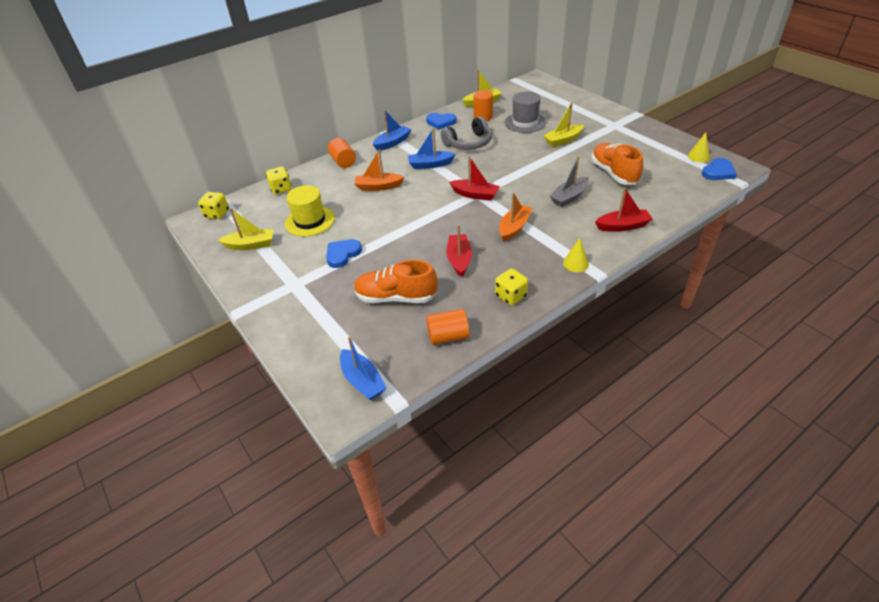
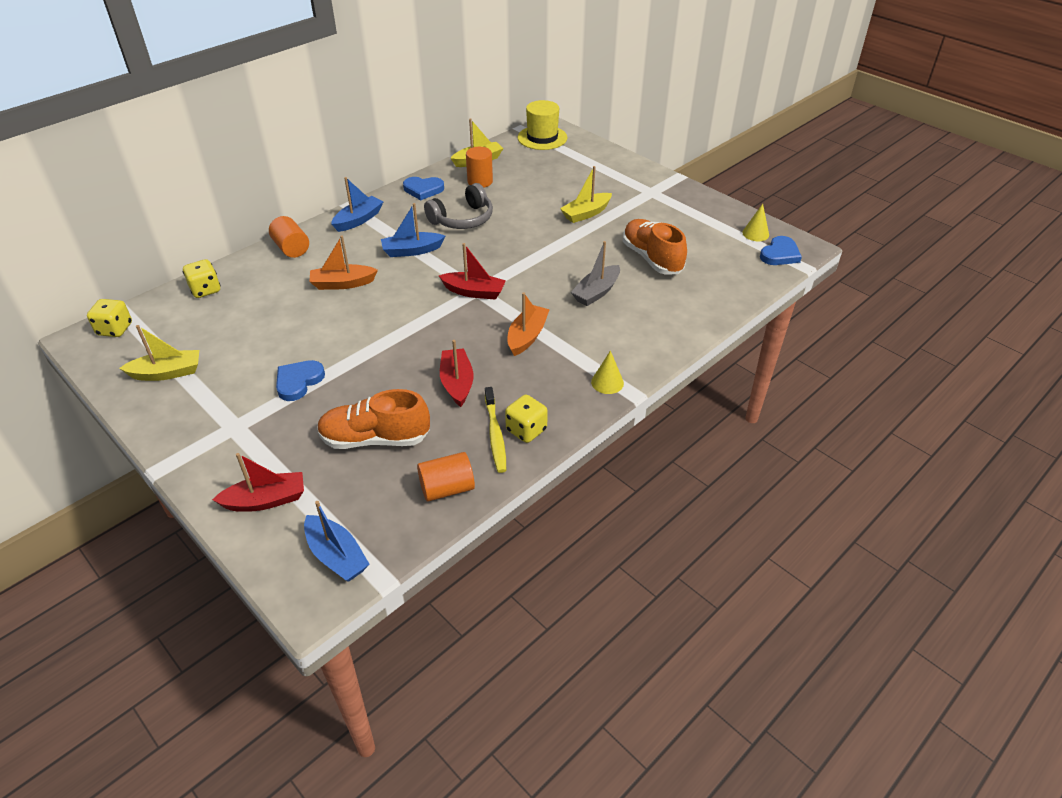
camera: 10 degrees left, 0 degrees up
(310, 221) = (250, 335): yellow hat -> yellow hat (542, 138)
(486, 298) = (495, 435): none -> yellow toothbrush
(525, 122) = (535, 189): grey hat -> none
(622, 226) = (664, 330): red boat -> red boat (266, 500)

